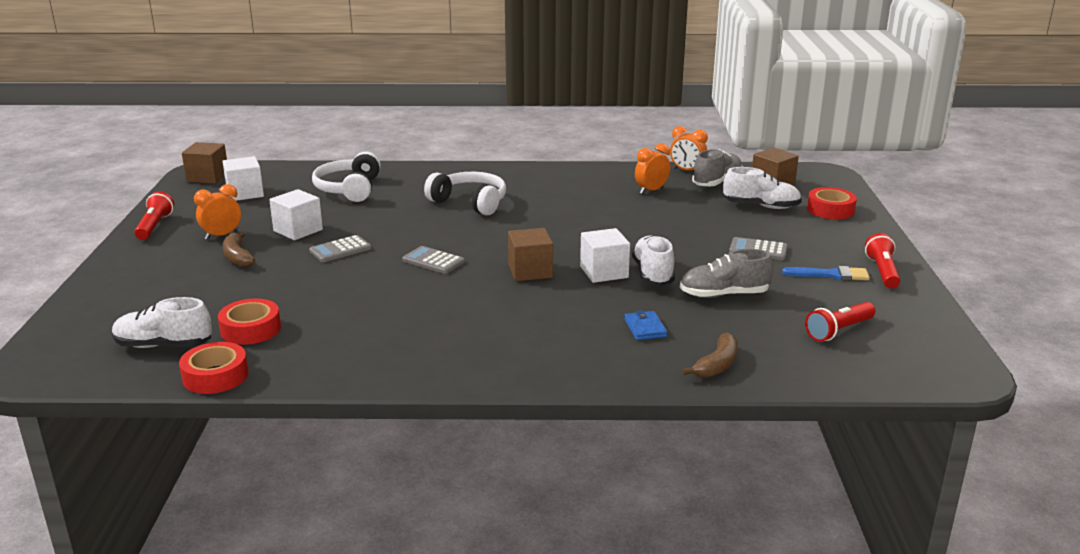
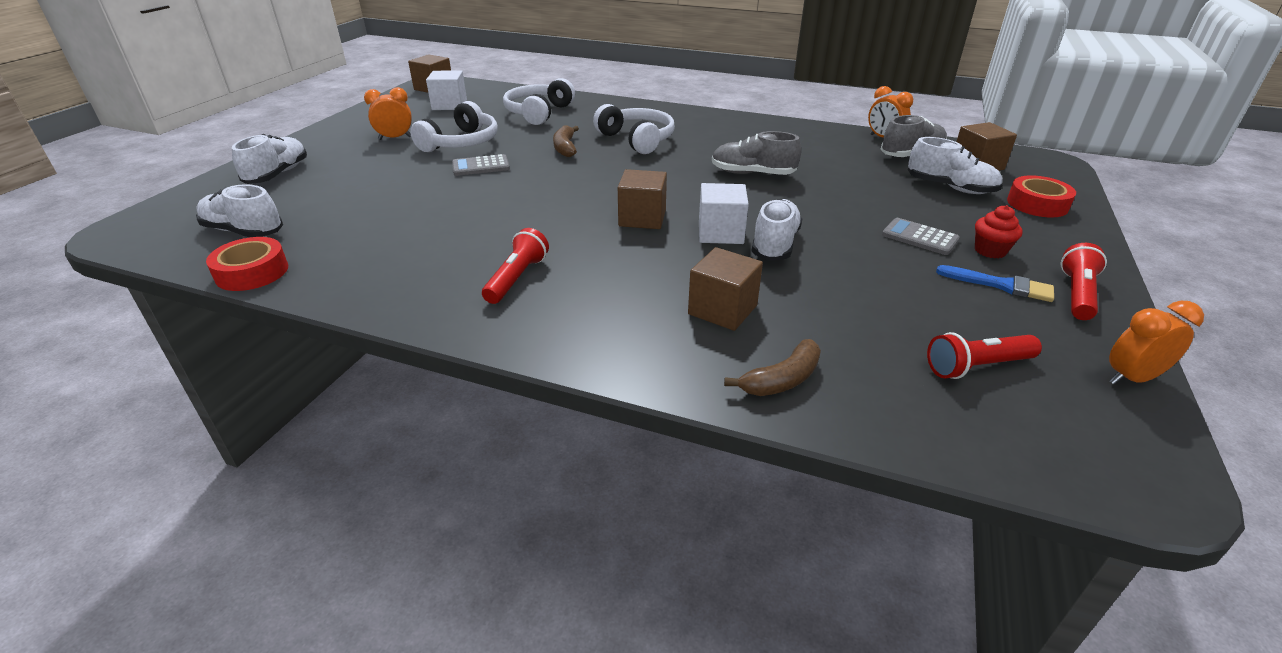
camera: 20 degrees right, 10 degrees up
(133, 290) = (277, 174): none -> white shoe
(155, 226) = (352, 122): red flashlight -> red flashlight (517, 278)
(237, 257) = (388, 159): brown banana -> brown banana (565, 148)
(251, 329) = (330, 230): red tape -> none
(298, 230) = (461, 143): white cube -> white headphones
(433, 261) = (555, 191): grey calculator -> none
(645, 328) = (722, 310): blue wallet -> brown cube
(651, 190) = (831, 153): orange clock -> orange clock (1131, 378)
(724, 295) = (845, 286): grey shoe -> grey shoe (752, 174)
(812, 251) = (990, 251): none -> red cupcake

